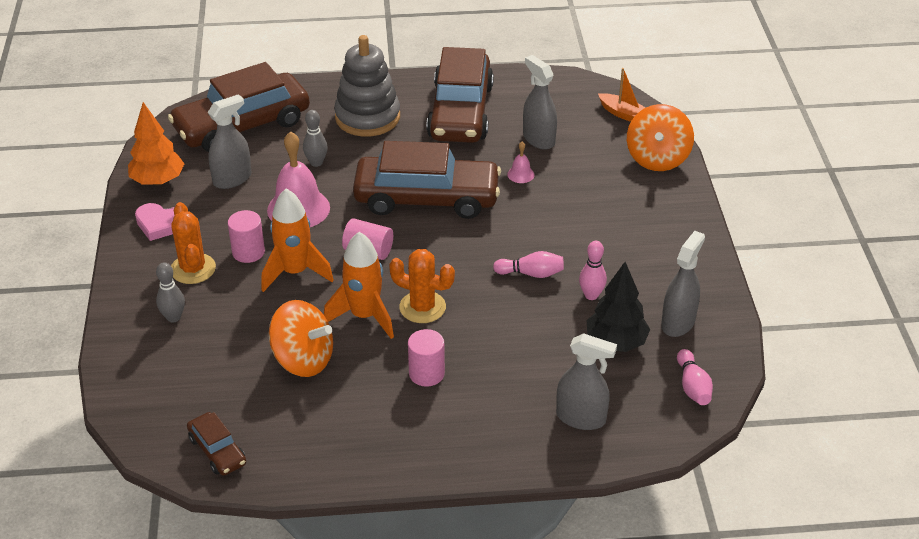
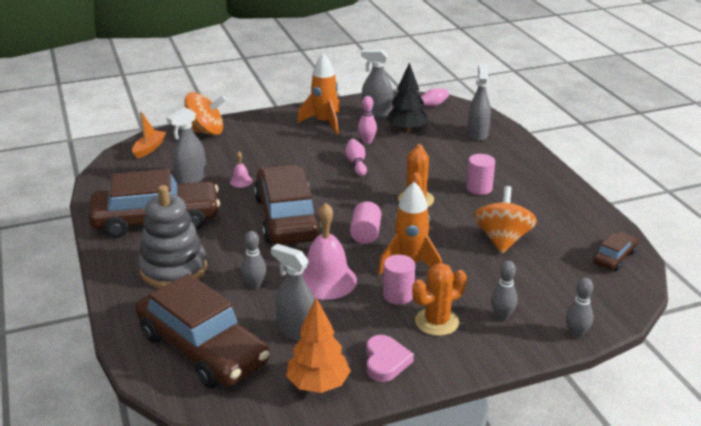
camera: 105 degrees left, 10 degrees down
(114, 364) = (576, 334): none -> grey bowling pin
(364, 316) = (440, 222): orange rocket -> orange rocket (324, 123)

